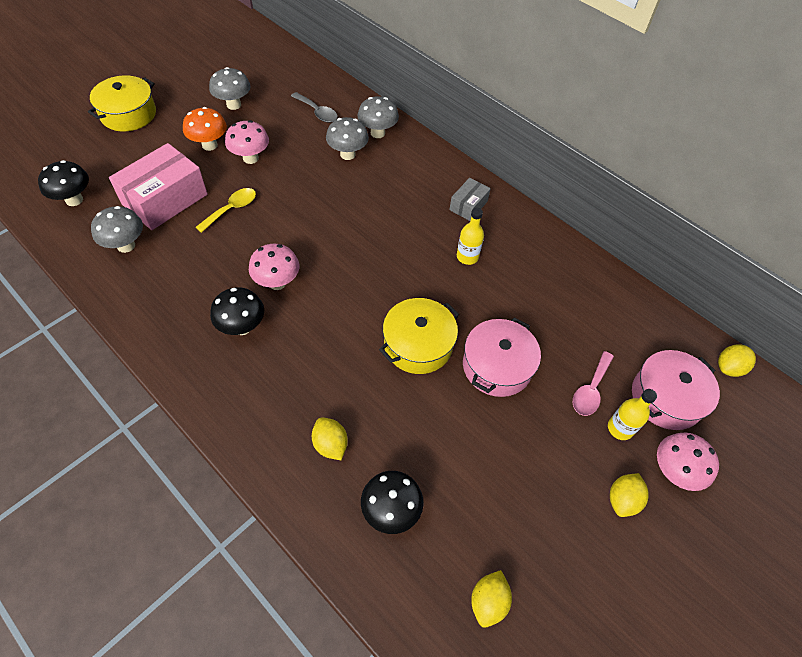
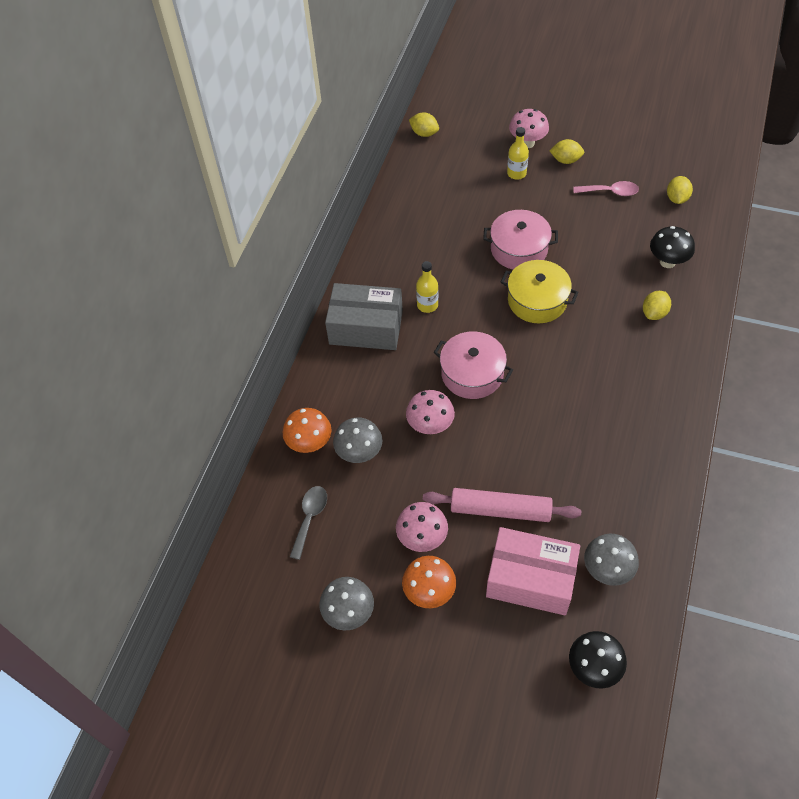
camera: 110 degrees left, 0 degrees up
(128, 114) = (437, 722): yellow pot -> none
(231, 209) = (500, 510): yellow spoon -> pink rolling pin
(242, 327) = (612, 420): black mushroom -> none
(277, 282) = (552, 422): pink mushroom -> pink mushroom (430, 426)
(377, 133) = (310, 444): grey mushroom -> orange mushroom
(468, 205) = (366, 327): grey box -> grey box, size x1.95
(488, 601) = (677, 198): yellow lemon -> yellow lemon turned 75 degrees counterclockwise
(590, 390) = (498, 195): pink spoon -> pink spoon (610, 192)
(666, 398) = (474, 157): pink pot -> pink pot (472, 374)

